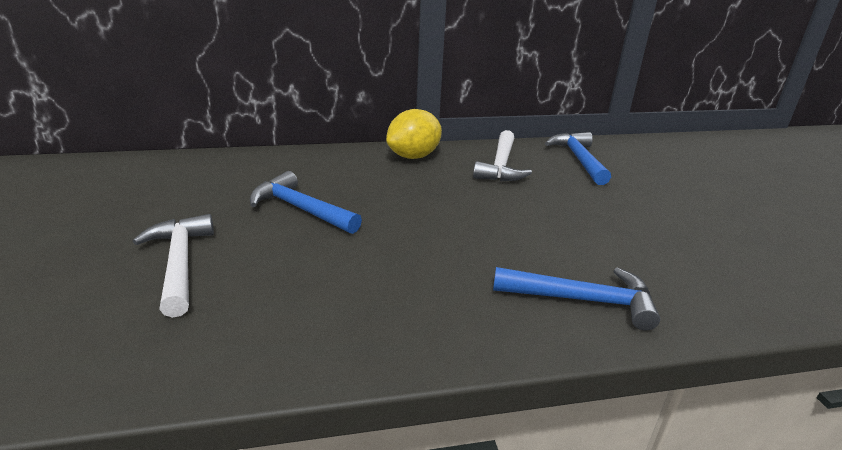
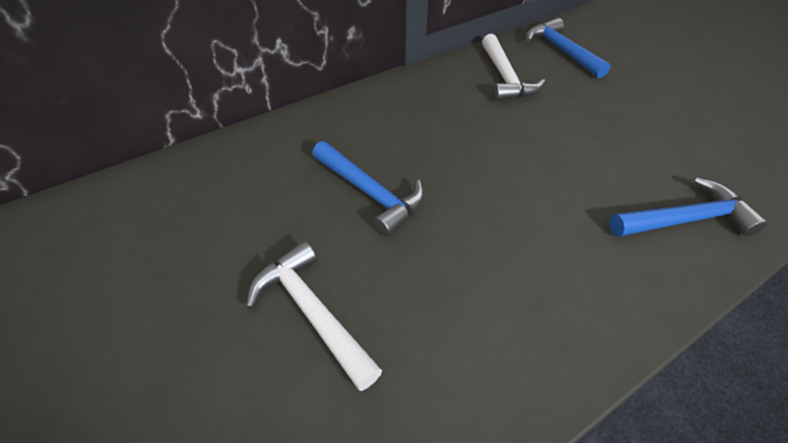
camera: 20 degrees left, 20 degrees up
(300, 209) = (371, 193): blue hammer -> blue hammer turned 150 degrees counterclockwise
(414, 156) = (420, 87): yellow lemon -> none

